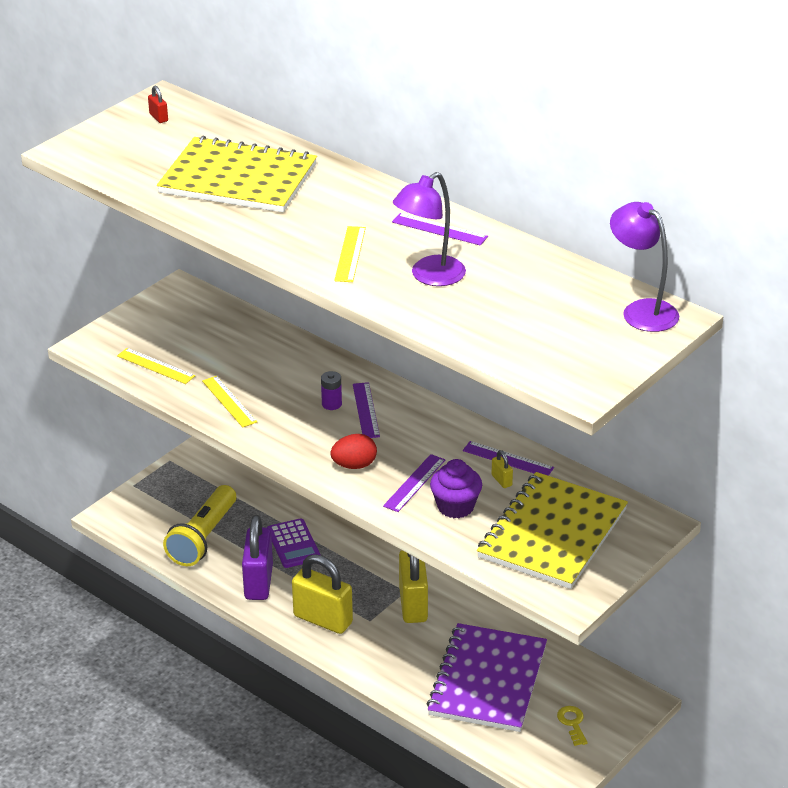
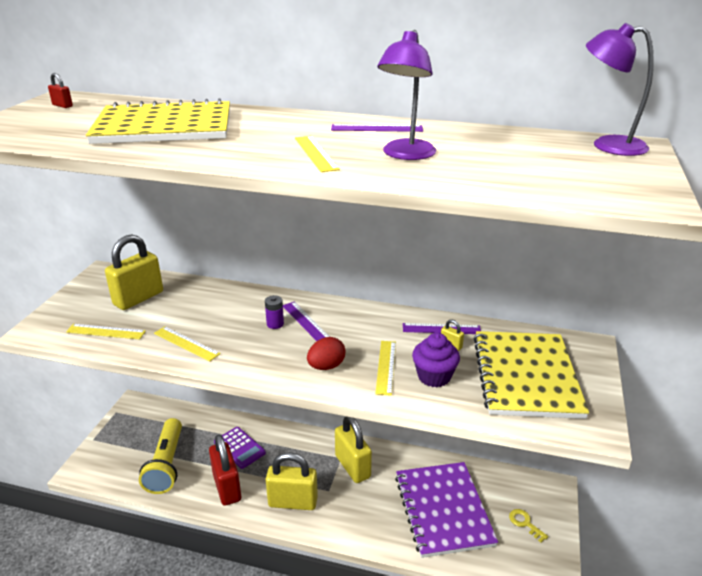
camera: 25 degrees left, 5 degrees down
(204, 334) = (138, 298): none -> yellow padlock
(259, 582) = (227, 487): purple padlock -> red padlock
(414, 483) = (386, 367): purple ruler -> yellow ruler

